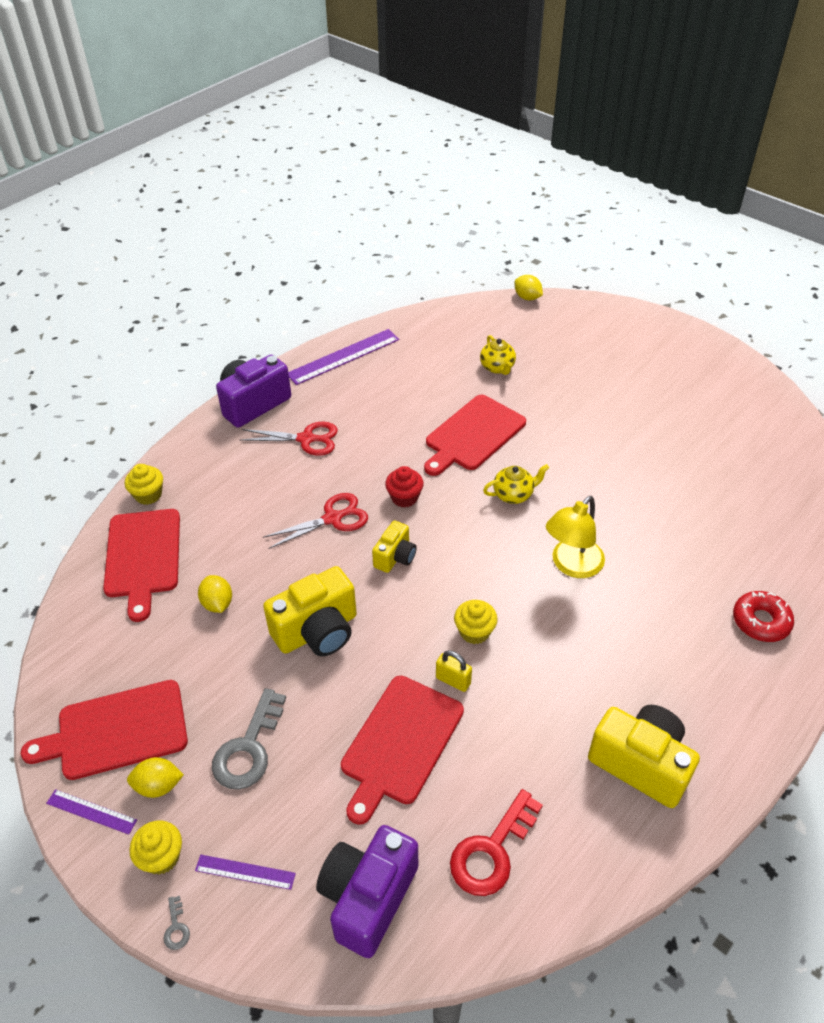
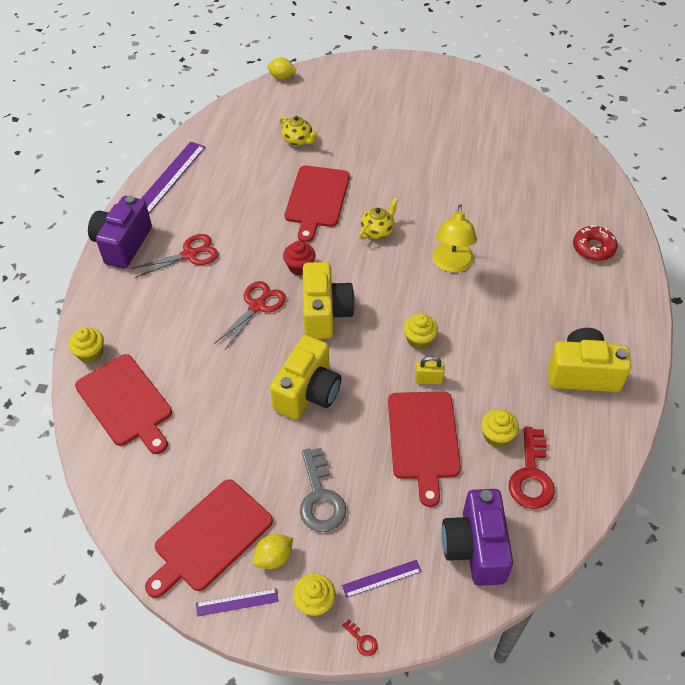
camera: 30 degrees left, 5 degrees up
(176, 927) = (362, 640): grey key -> red key
(217, 603) = (216, 409): yellow lemon -> none
(395, 557) = (325, 313): yellow camera -> yellow camera, size x1.77
(484, 783) = (497, 436): none -> yellow cupcake

